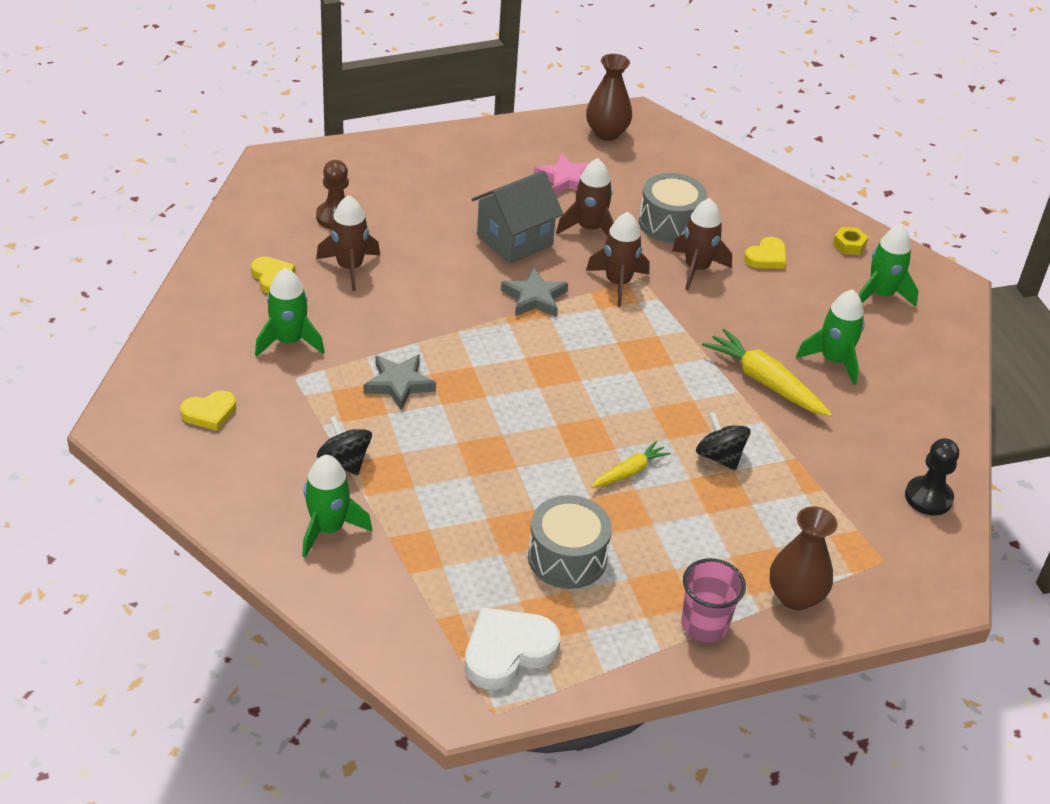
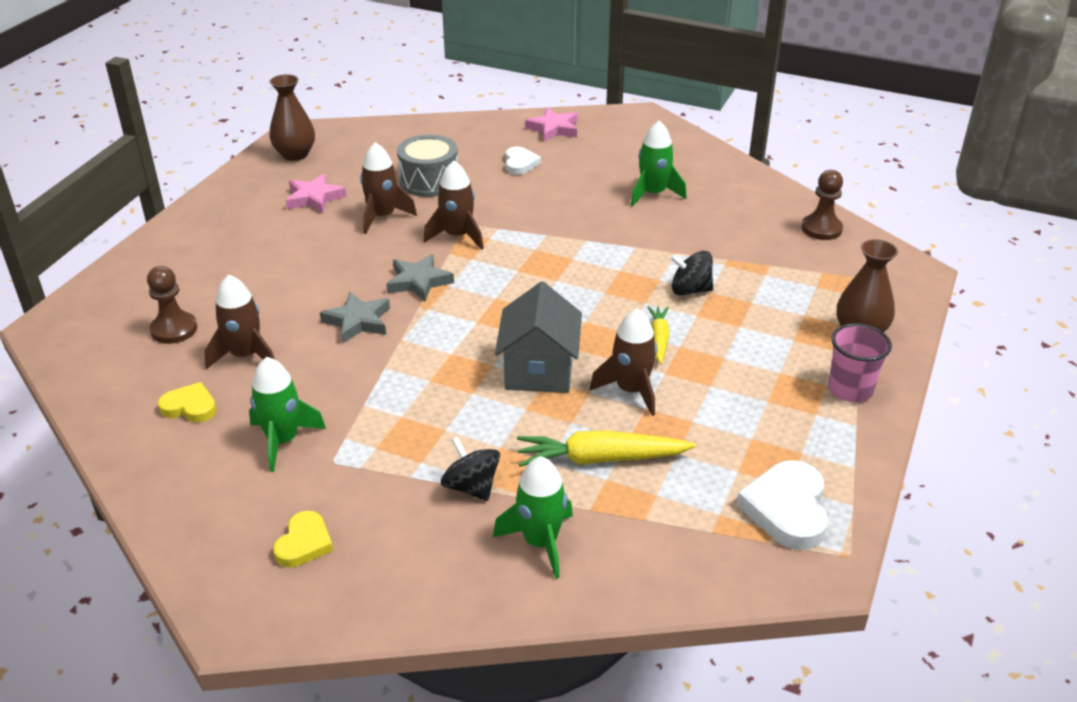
camera: 45 degrees left, 5 degrees down
(344, 461) = (471, 487): black spinning top -> black spinning top turned 45 degrees clockwise
(399, 384) = (420, 404): grey star -> grey star (358, 321)
(514, 240) = (342, 256): grey house -> grey house (539, 371)
(567, 557) = (716, 420): grey drum -> none
(696, 268) = (491, 196): brown rocket -> brown rocket (631, 390)
(765, 382) = (640, 231): yellow carrot -> yellow carrot (601, 459)
(766, 257) = (520, 164): yellow heart -> white heart
(849, 245) = (553, 129): yellow nut -> pink star
(881, 295) = (615, 143): green rocket -> none
(928, 497) = (821, 229): black pawn -> brown pawn

